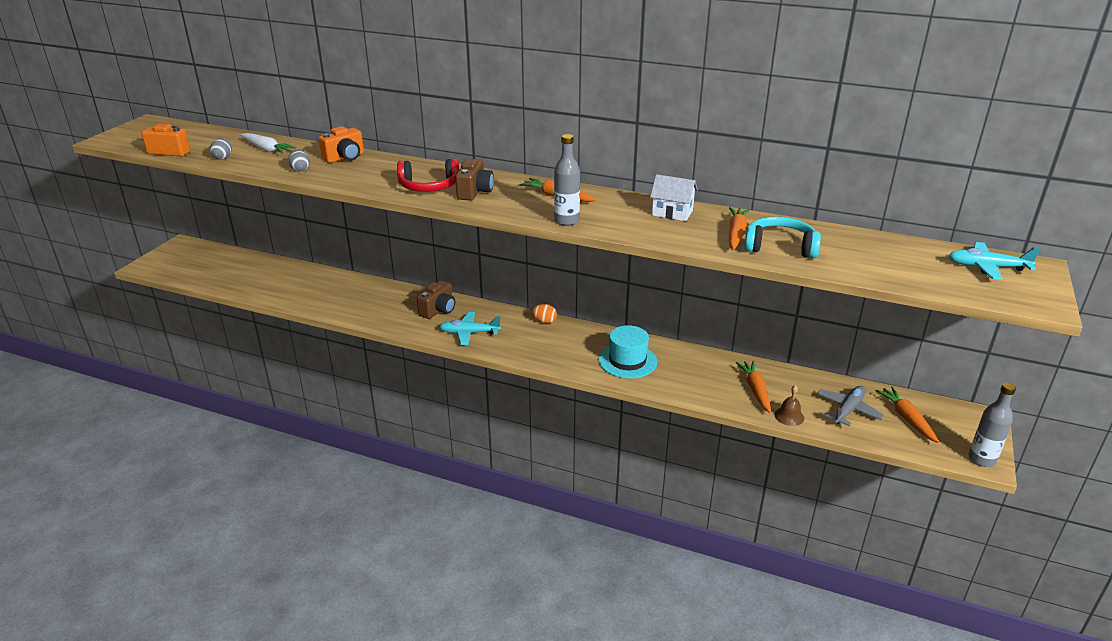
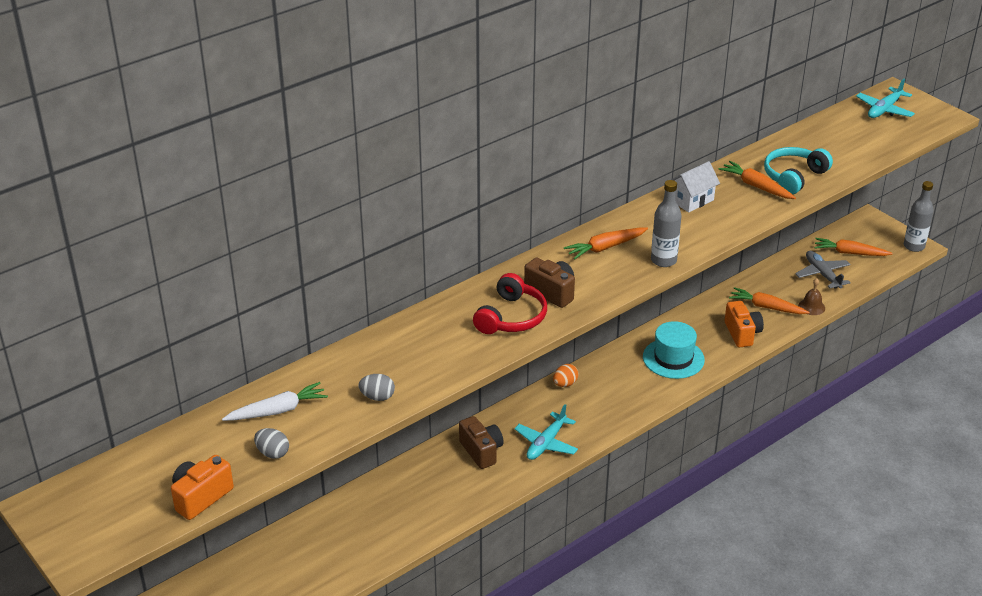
camera: 60 degrees left, 5 degrees up
(345, 158) = (370, 355): orange camera -> orange camera (742, 333)

